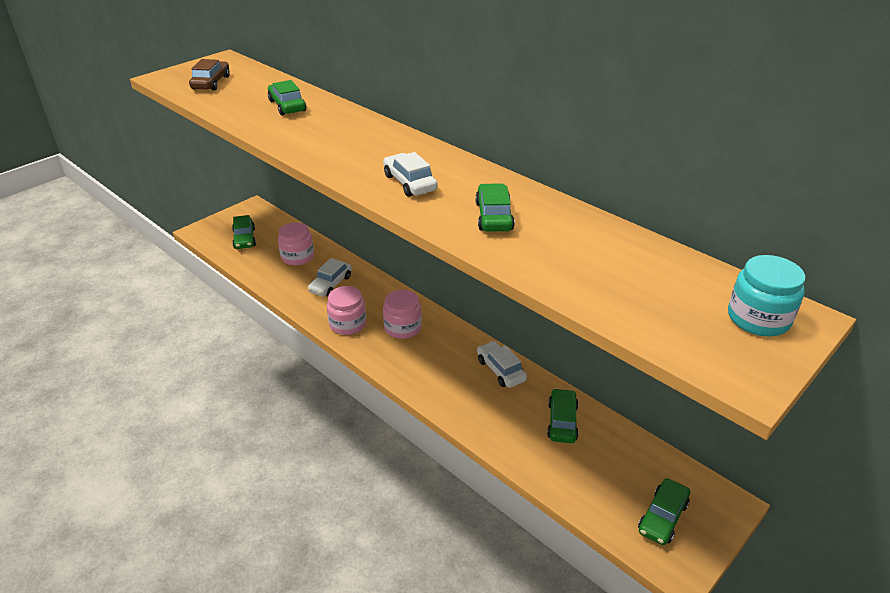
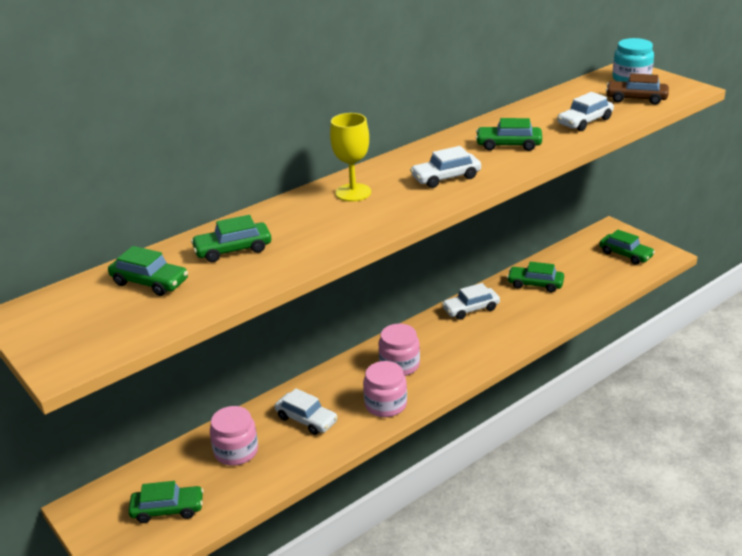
camera: 80 degrees left, 5 degrees down
(211, 83) = (116, 315): brown car -> brown car (636, 99)
(249, 86) = (150, 282): none -> green car
(379, 141) = (353, 192): none -> yellow goblet
(576, 270) = (584, 121): none -> white car

